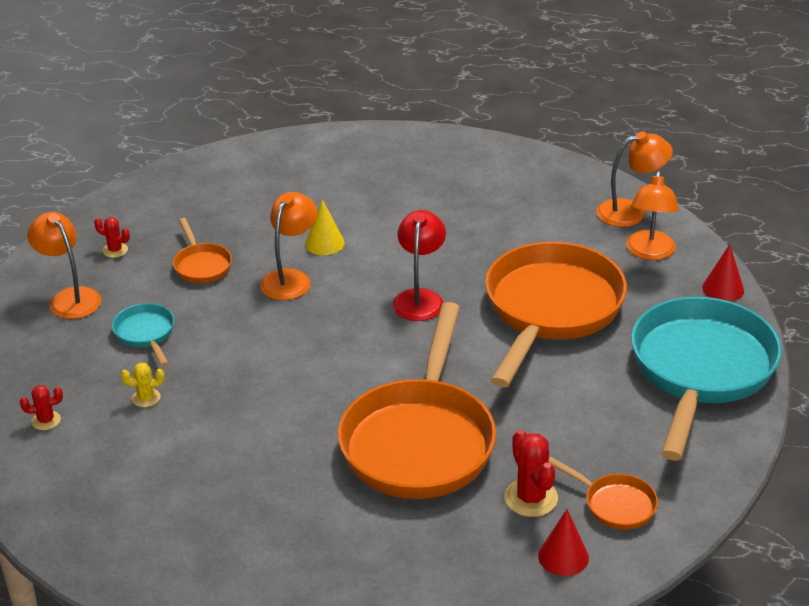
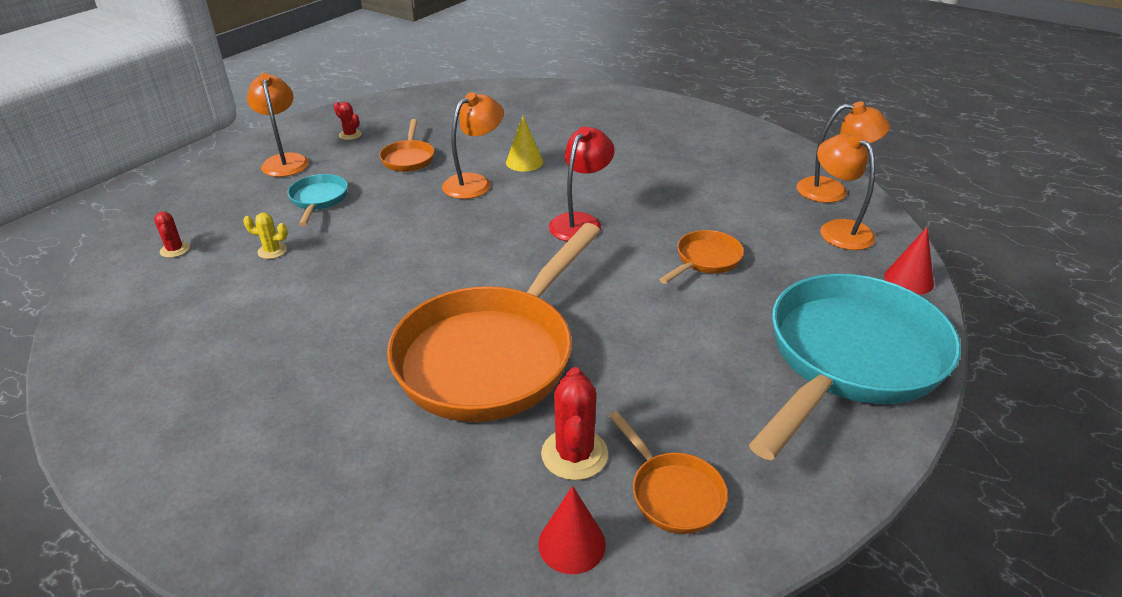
camera: 20 degrees right, 0 degrees up
(46, 420) = (175, 250): red cactus -> red cactus turned 60 degrees clockwise
(550, 310) = (705, 260): orange pan -> orange pan, size x0.43
(649, 252) = (838, 229): orange lamp -> orange lamp turned 120 degrees clockwise

